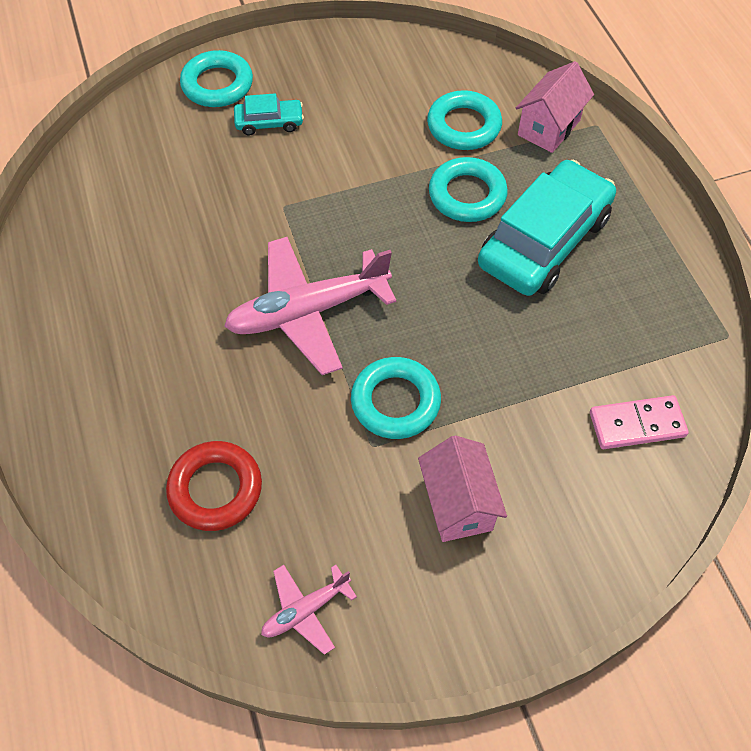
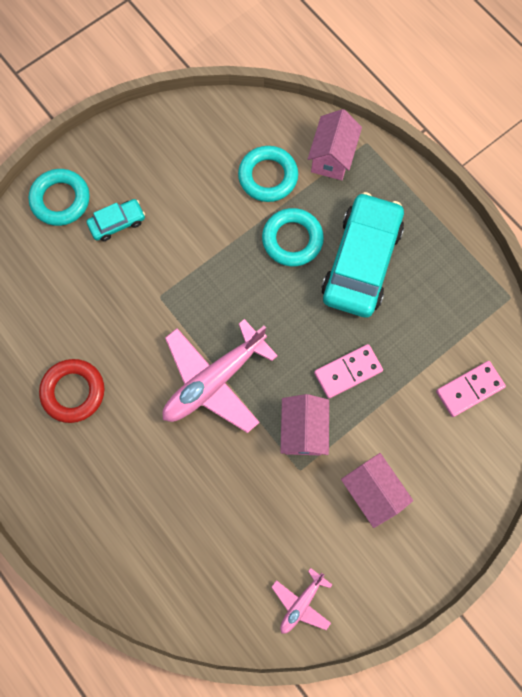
camera: 20 degrees left, 15 degrees up
(215, 489) = (206, 541): red ring -> red ring (73, 392)
(395, 402) = (303, 430): turquoise ring -> pink house
(480, 354) = (348, 371): none -> pink domino

